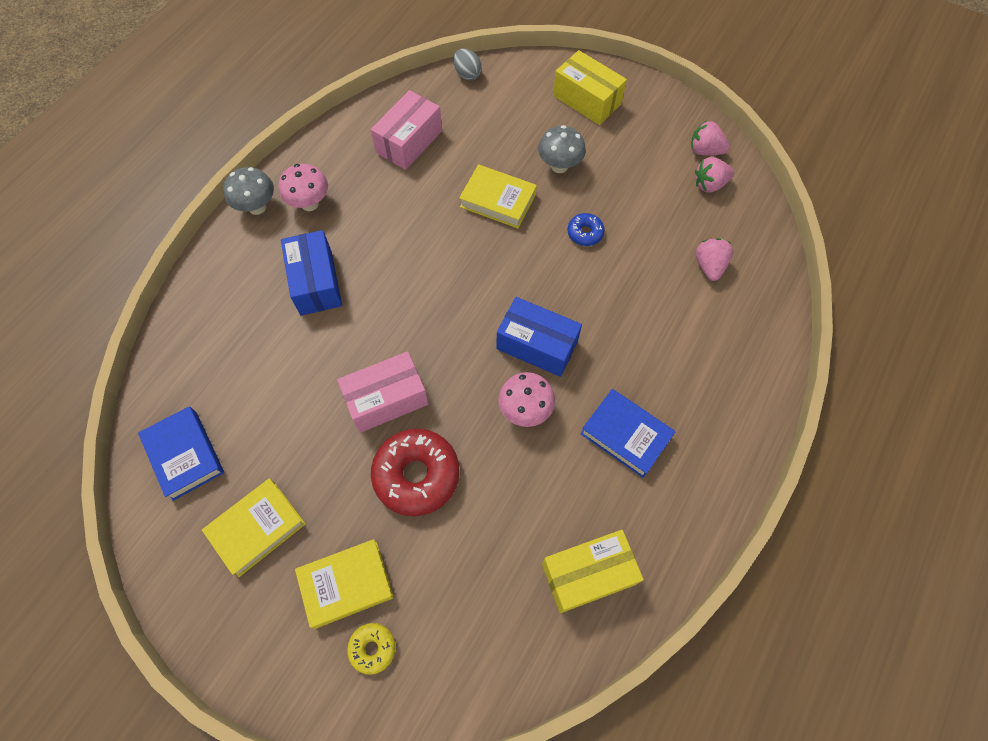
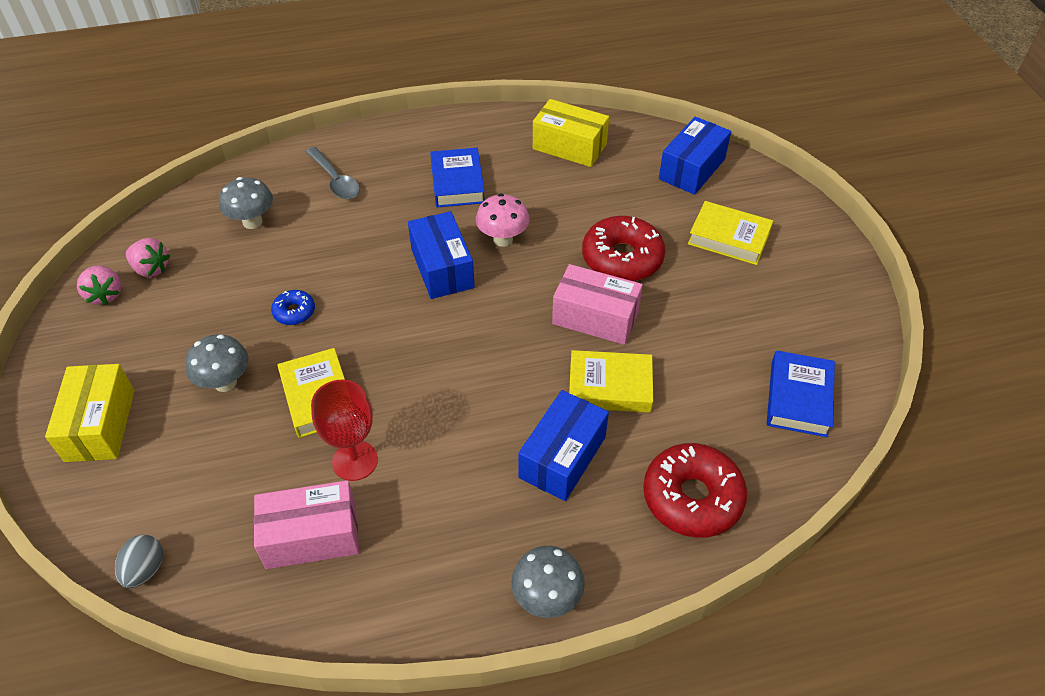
camera: 135 degrees left, 15 degrees down
(214, 321) = (692, 498): none -> red donut
(257, 528) = (770, 308): yellow book -> yellow book (610, 386)
(310, 203) = (488, 551): pink mushroom -> none
(372, 648) = (738, 200): yellow donut -> none
(433, 188) = (355, 461): none -> red goblet
(450, 656) = (692, 169): none -> blue box
(709, 266) = (252, 222): pink strawberry -> grey mushroom
(713, 350) = (335, 180): none -> grey spoon

